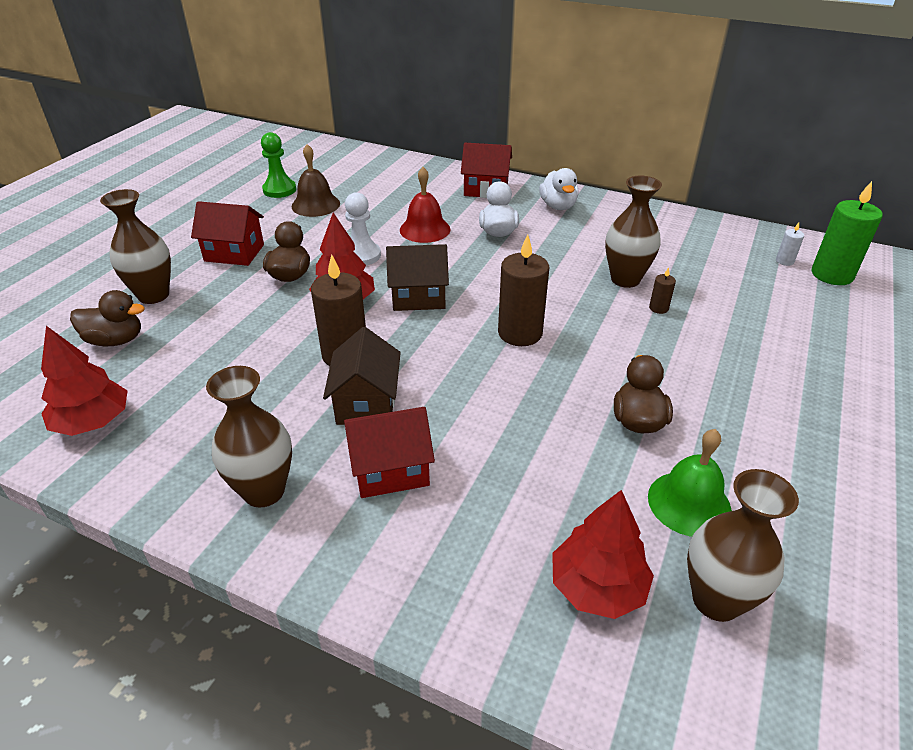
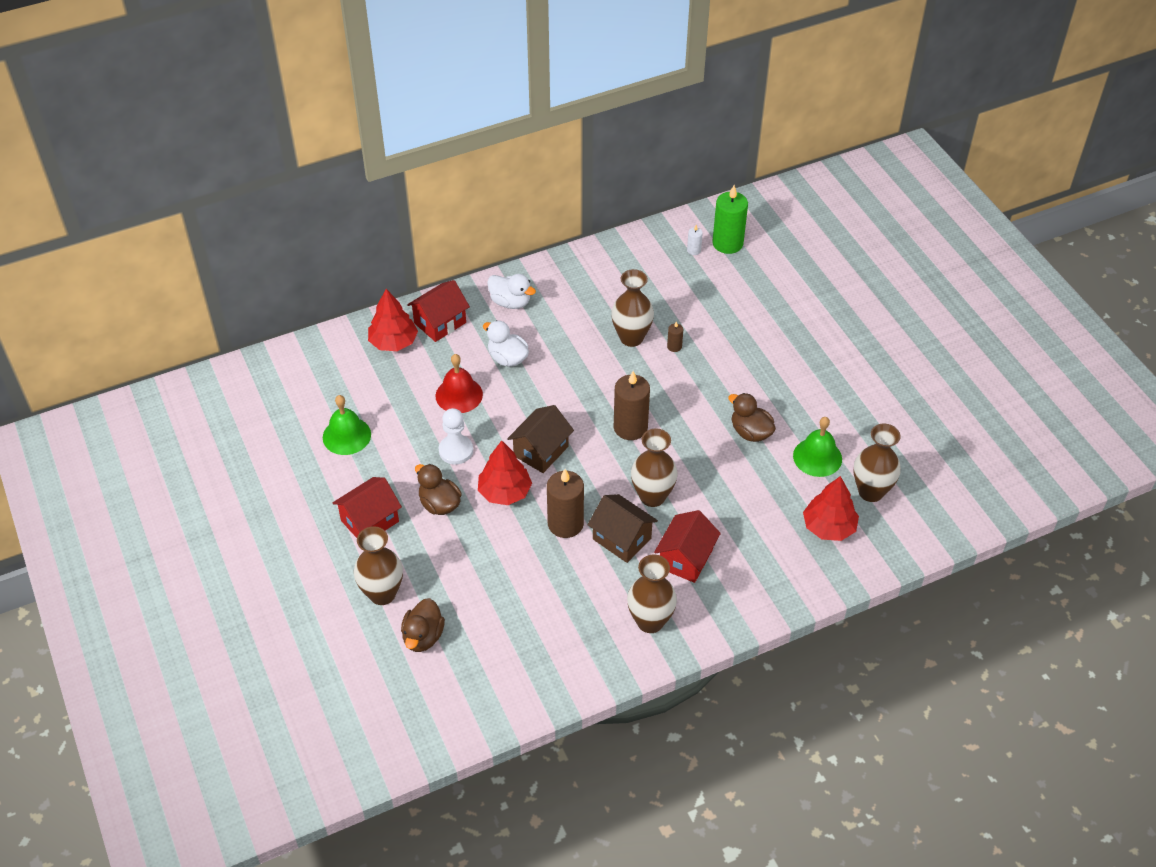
camera: 50 degrees left, 10 degrees up
(93, 422) = (509, 679): red tree -> red tree (393, 342)
(115, 340) = (423, 637): brown duck -> brown duck turned 150 degrees clockwise
(279, 190) = (293, 445): green pawn -> none
(315, 205) = (346, 436): brown bell -> green bell
(450, 395) = (652, 496): none -> brown vase

